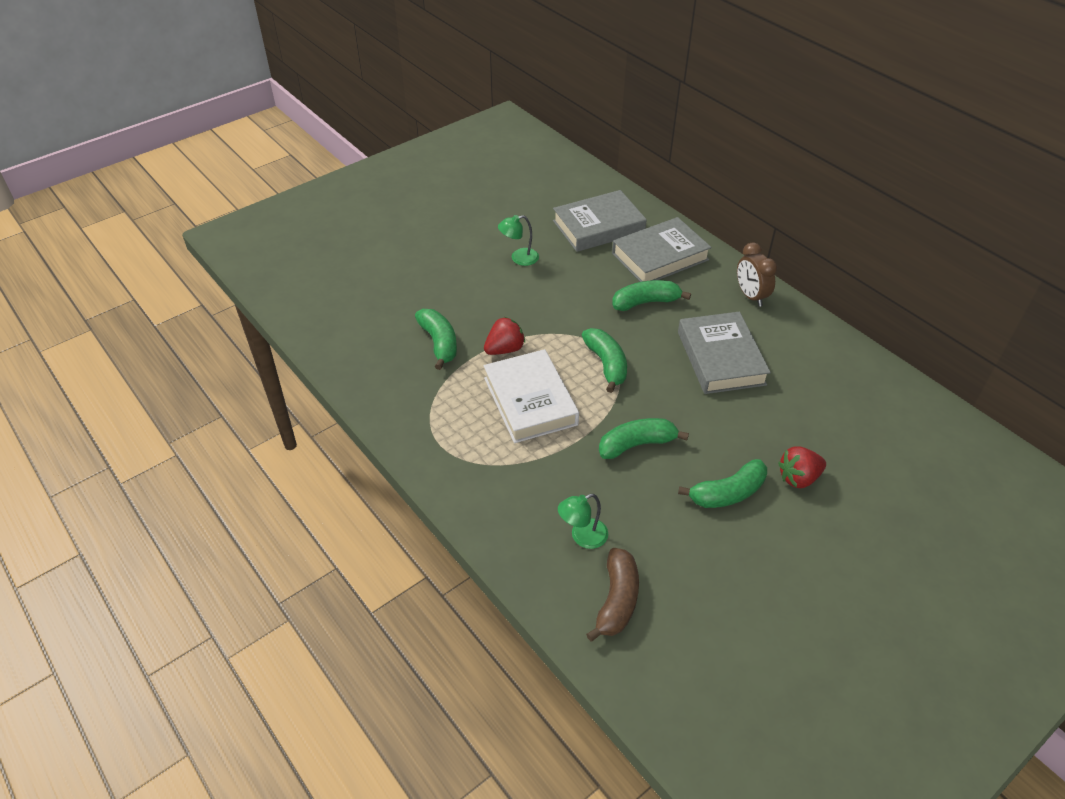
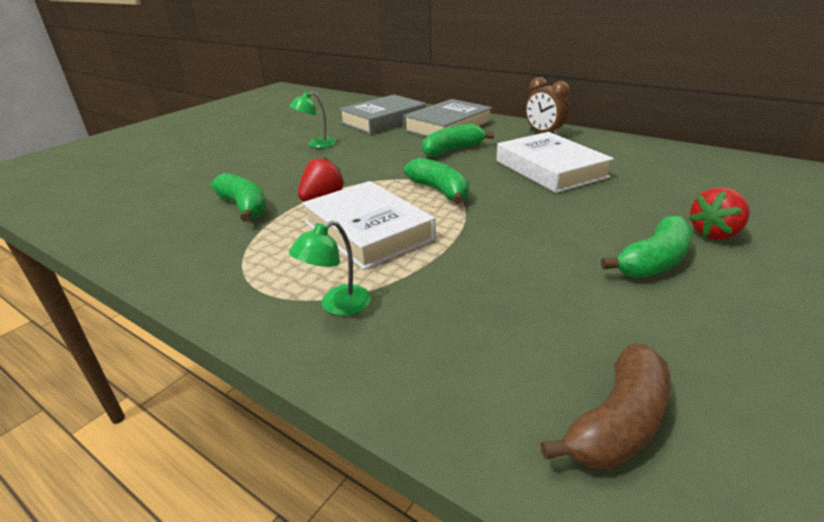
camera: 15 degrees left, 15 degrees down
(582, 537) = (508, 348): green lamp -> green lamp (337, 305)
(617, 600) = (618, 422): brown banana -> brown banana turned 45 degrees clockwise
(636, 444) = (514, 242): green banana -> none
(720, 358) = (550, 169): grey book -> white book

